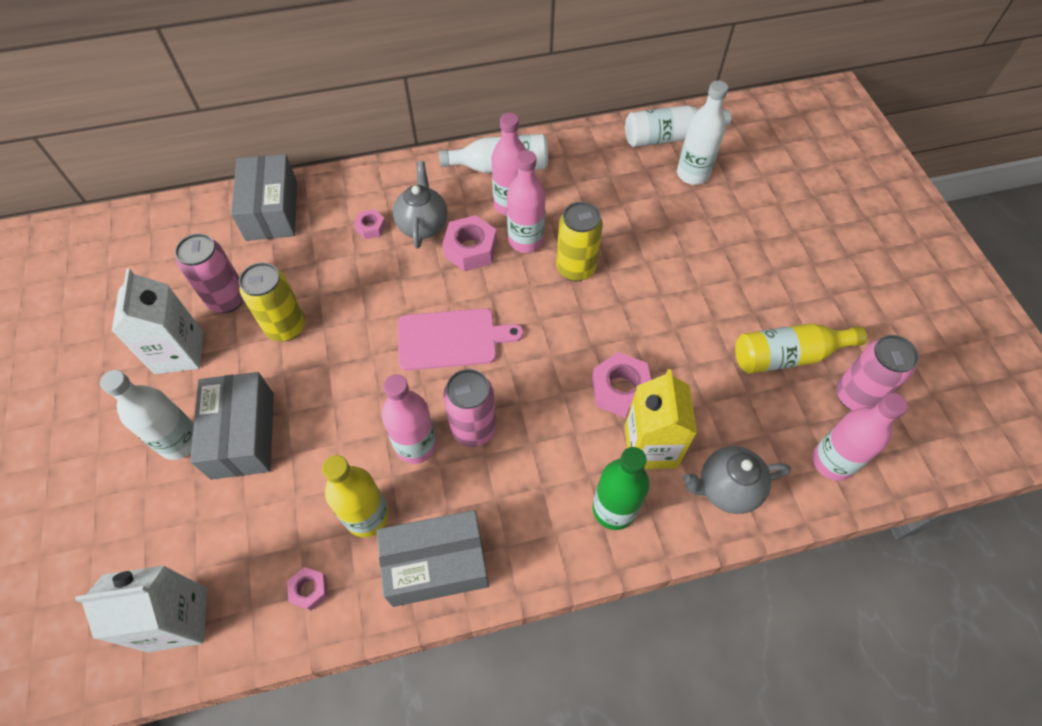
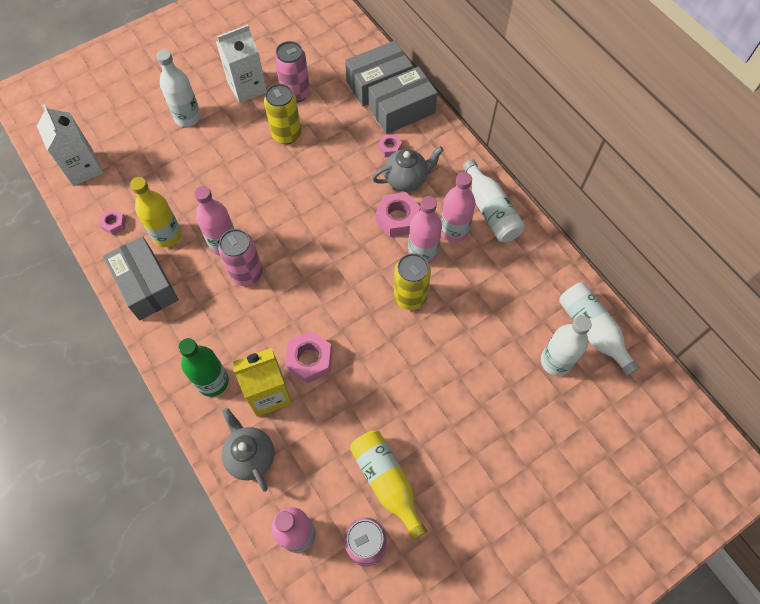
camera: 70 degrees right, 5 degrees up
(243, 435) = (201, 147): grey box -> grey box (402, 110)
(451, 339) = (313, 235): pink cutting board -> none

